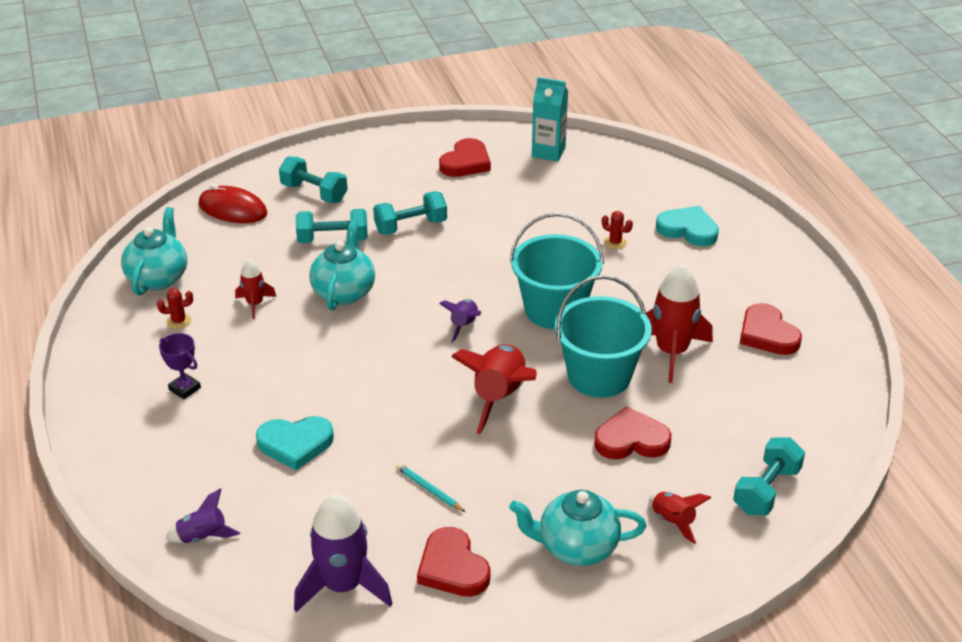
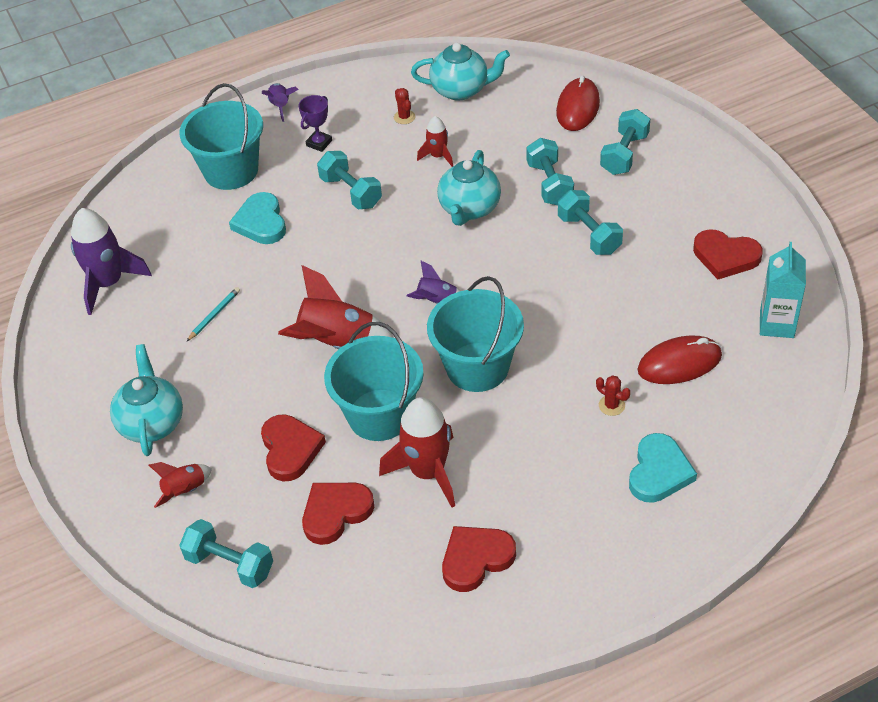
camera: 85 degrees right, 10 degrees up
(193, 465) = (231, 171): none -> turquoise bucket
(203, 536) = (156, 195): purple rocket -> purple rocket (280, 106)
(279, 370) = (351, 192): none -> turquoise dumbbell
(344, 292) = (469, 209): turquoise teapot -> turquoise teapot turned 105 degrees clockwise
(452, 567) = (127, 345): red heart -> red heart (335, 513)
(577, 203) = (679, 363): none -> red mouse
(615, 242) = (611, 405): red cactus -> red cactus turned 75 degrees counterclockwise

